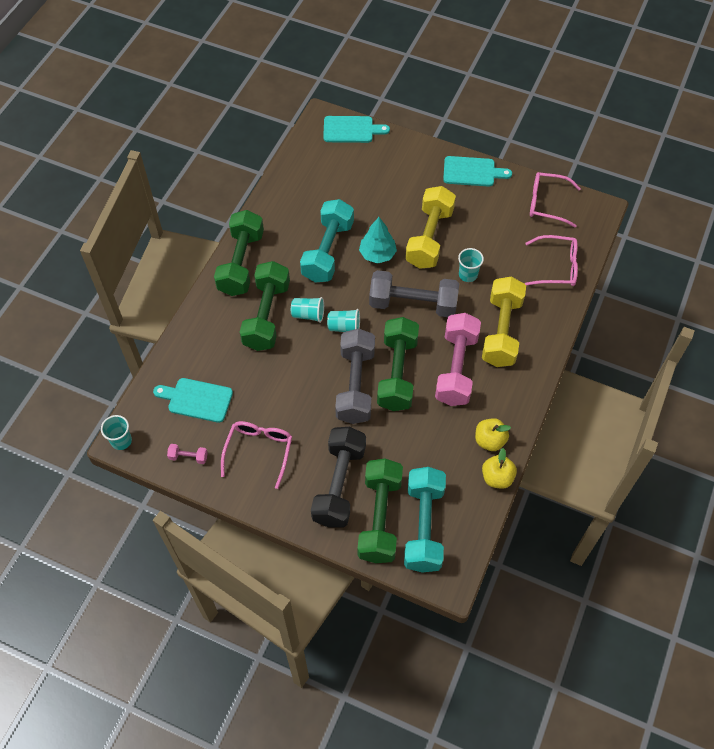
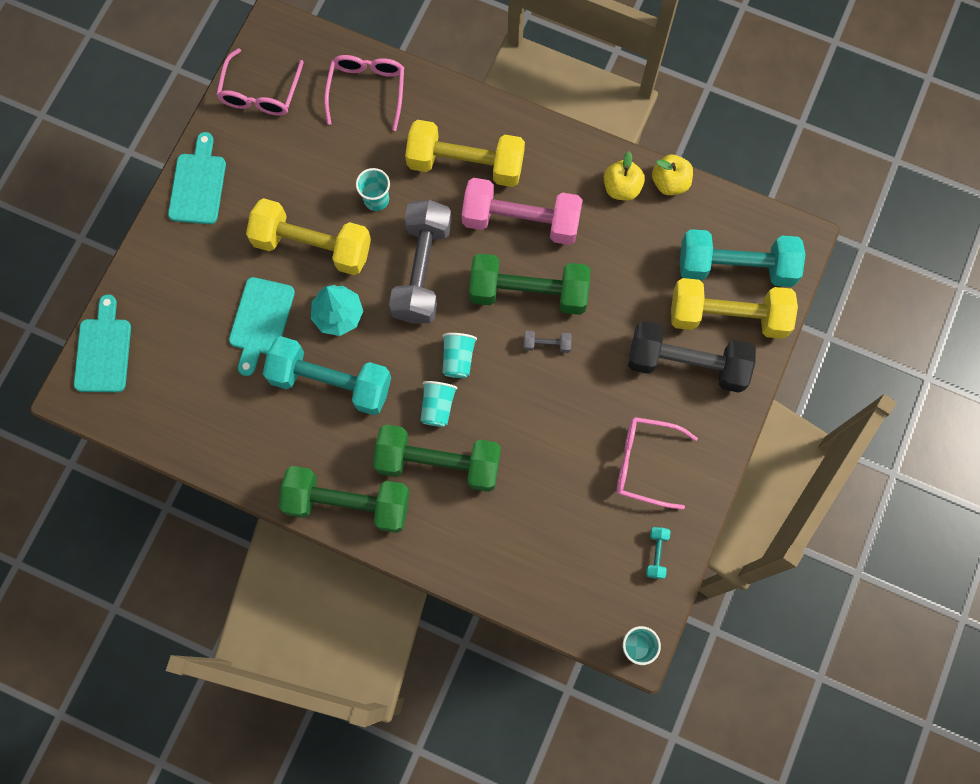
camera: 90 degrees left, 15 degrees up
(188, 457) = (656, 554): pink dumbbell -> turquoise dumbbell
(197, 399) = (571, 549): turquoise cutting board -> turquoise cutting board (260, 321)
(355, 385) = (546, 344): grey dumbbell -> grey dumbbell, size x0.40
(380, 518) = (728, 316): green dumbbell -> yellow dumbbell

